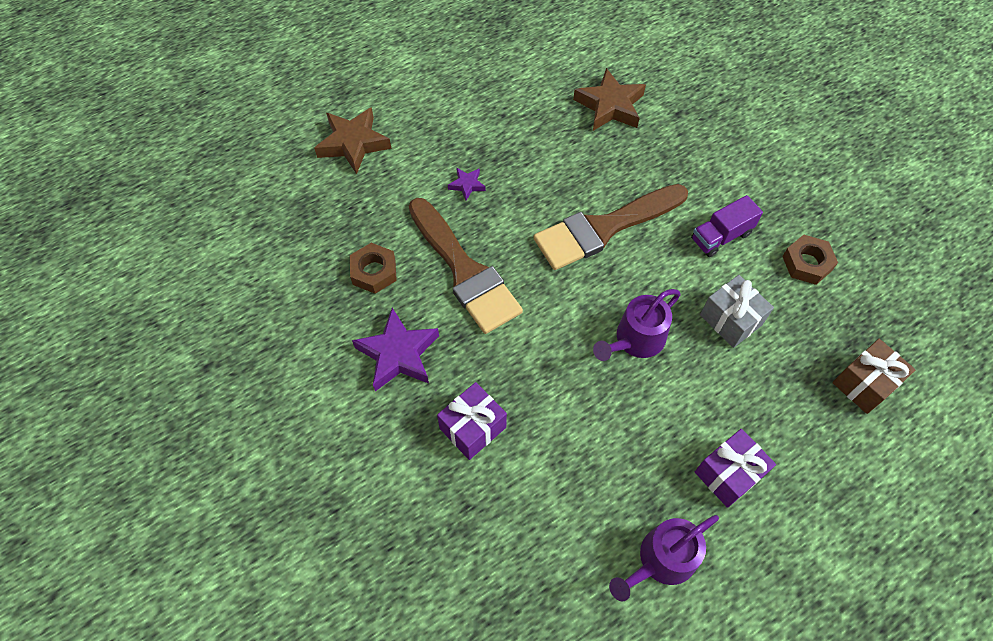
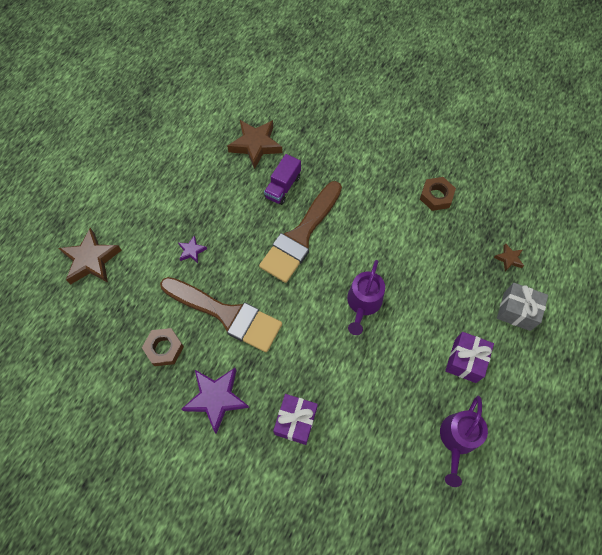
camera: 30 degrees left, 5 degrees up
(721, 236) = (376, 204): purple truck -> purple truck (283, 187)
(730, 320) = (412, 258): grey gift -> grey gift (516, 311)
(864, 384) = (509, 259): brown gift -> brown star

